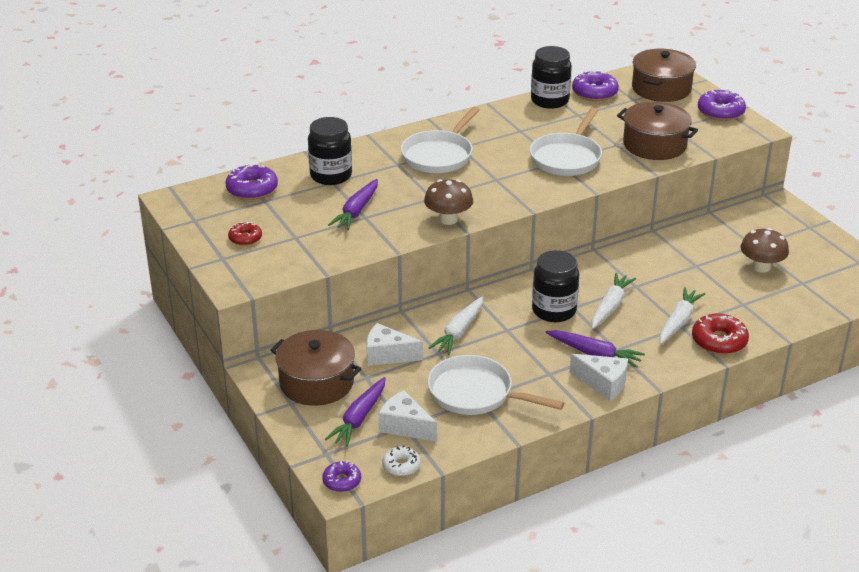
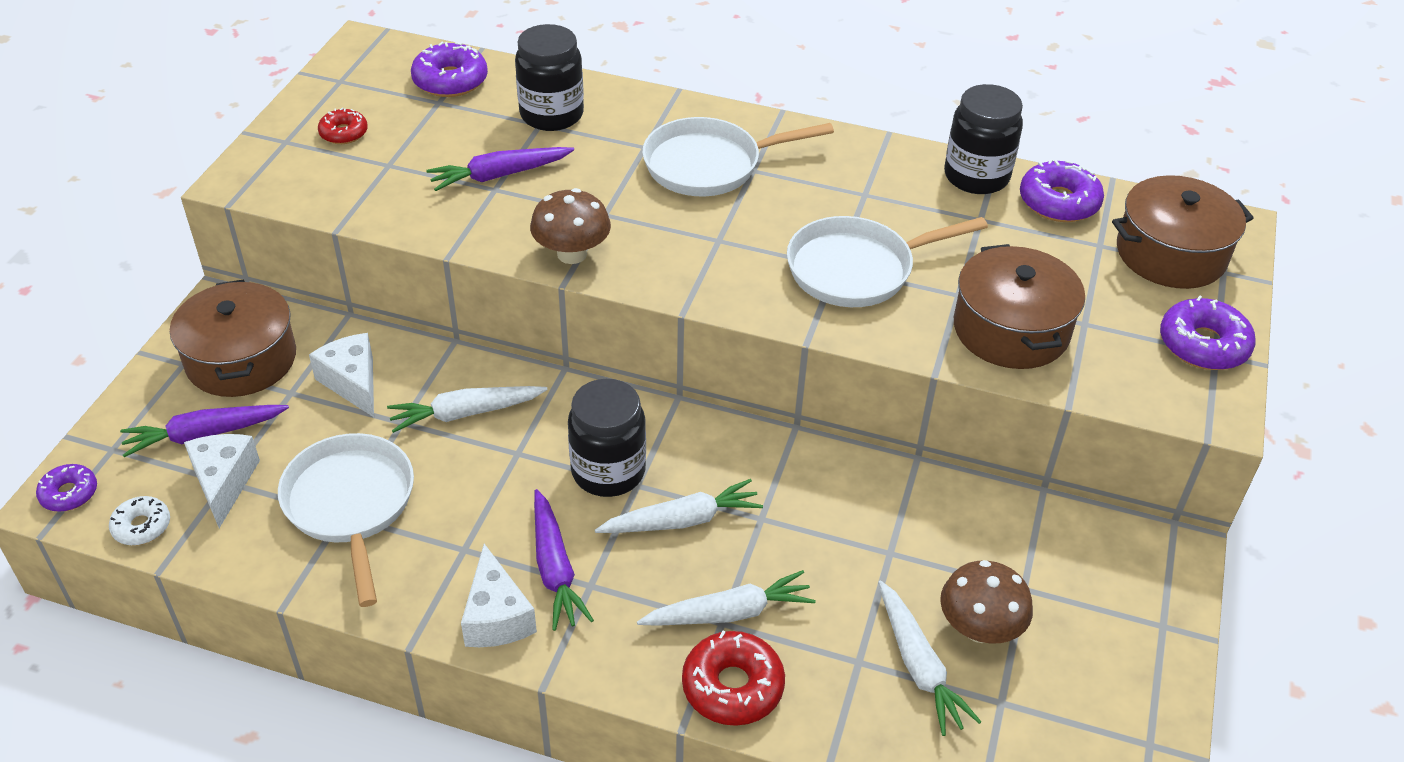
camera: 45 degrees right, 10 degrees up
(762, 291) = (918, 666): none -> white carrot

